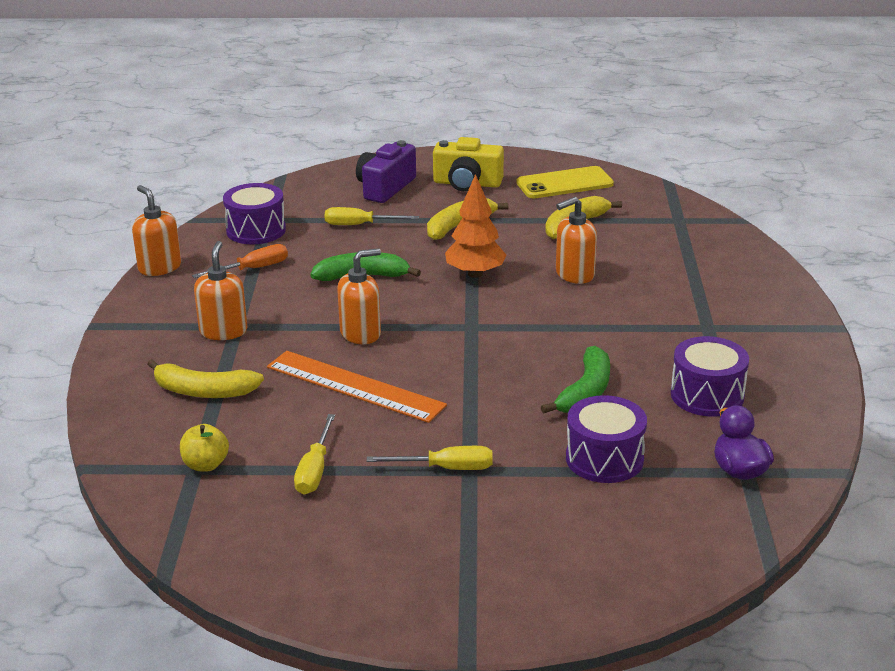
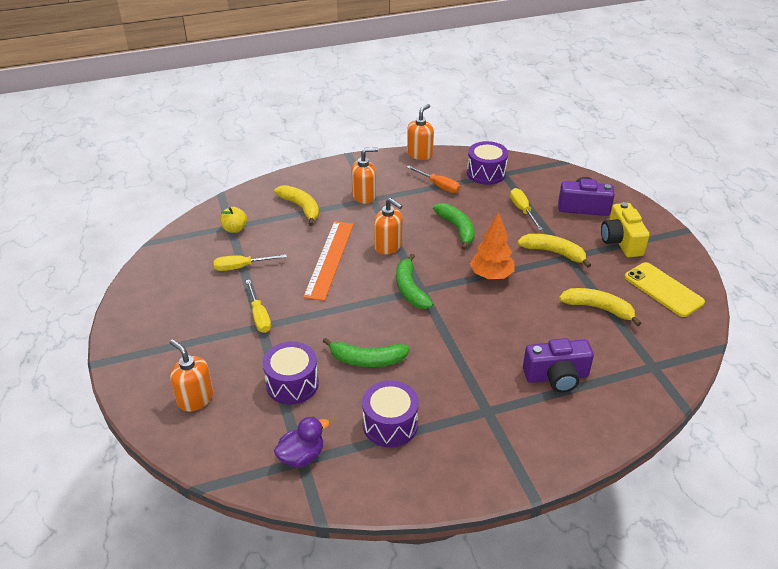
camera: 70 degrees right, 10 degrees up
(203, 391) = (301, 208): yellow banana -> yellow banana turned 150 degrees clockwise
(465, 334) = (410, 289): none -> green banana
(574, 274) = (521, 323): orange soap dispenser -> orange soap dispenser (195, 399)
(671, 274) = (556, 376): none -> purple camera

